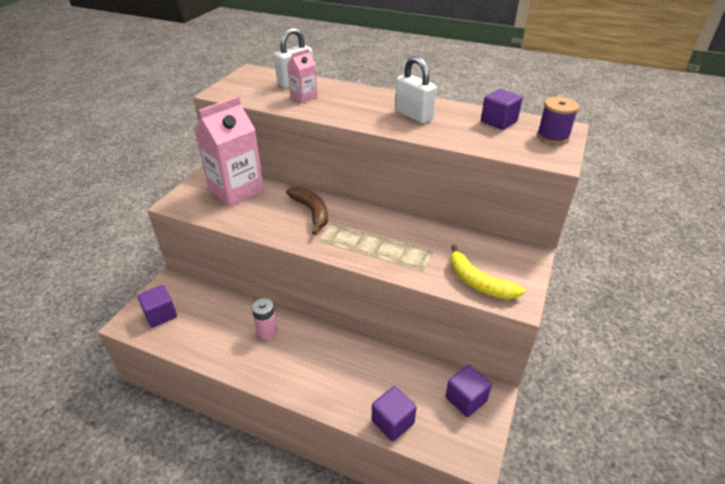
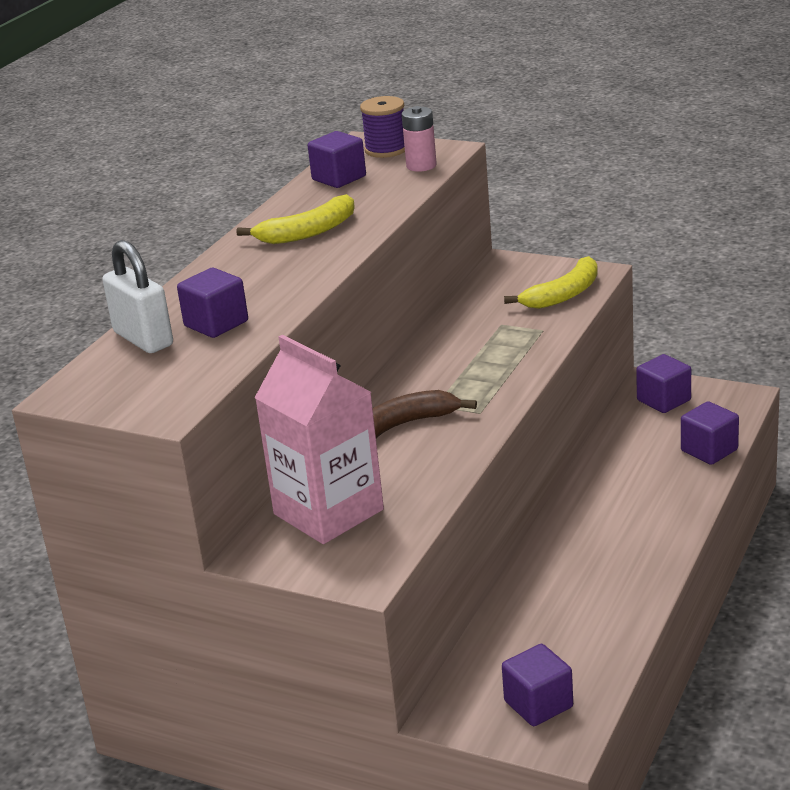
camera: 85 degrees left, 10 degrees down
(267, 331) = (568, 571): pink battery -> pink battery (421, 166)
(303, 97) = (216, 324): pink carton -> purple cube
(413, 115) = (308, 232): white padlock -> yellow banana

